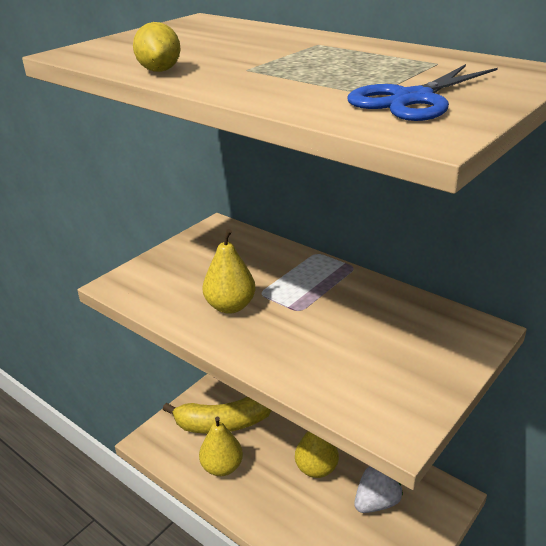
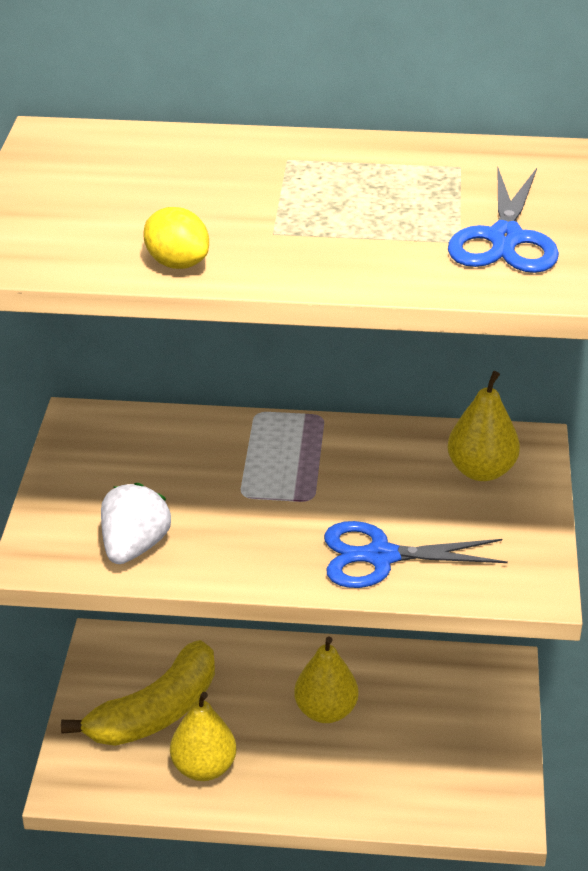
camera: 35 degrees left, 5 degrees up
(230, 306) = (224, 527): yellow pear -> yellow pear (481, 471)
(307, 362) = (380, 556): none -> blue scissors
(376, 502) = (426, 715): white strawberry -> white strawberry (134, 547)

